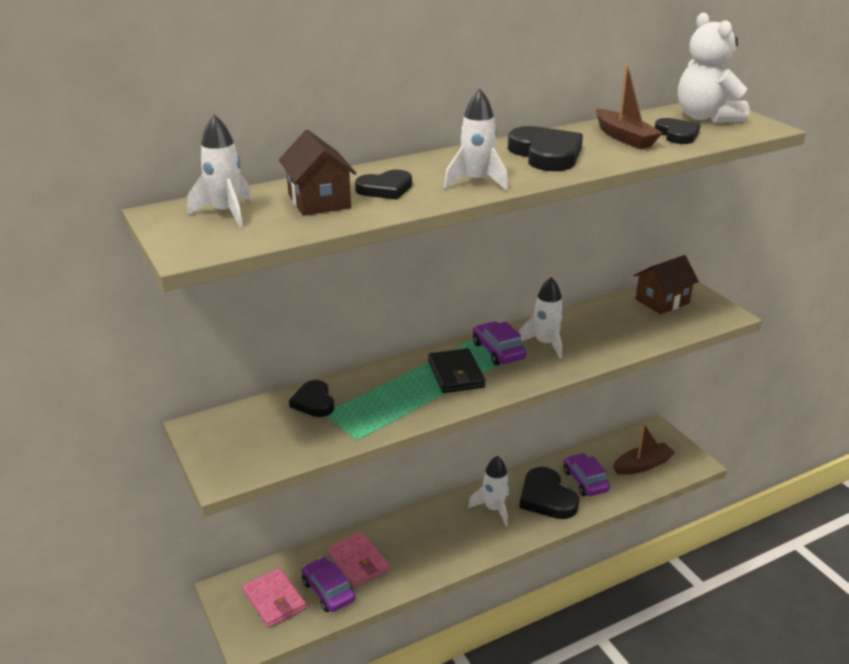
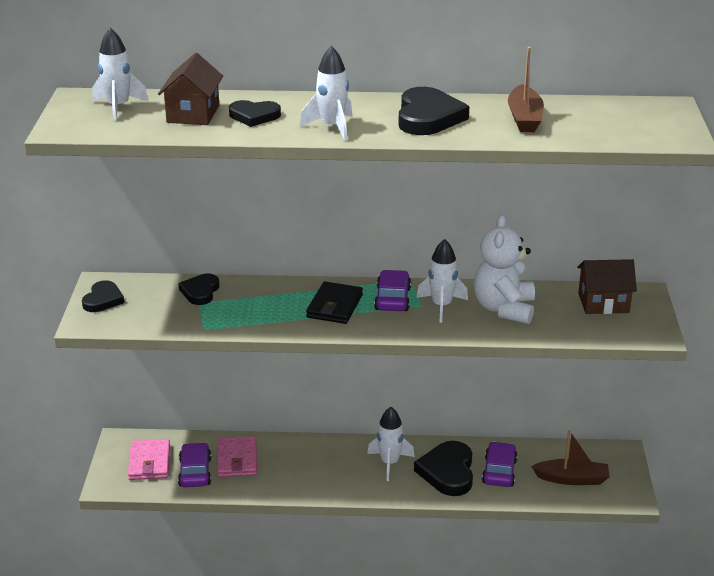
camera: 30 degrees right, 0 degrees up
(677, 134) = (580, 126): black heart -> black heart (103, 300)
(706, 117) = (640, 116): white teddy bear -> white teddy bear (504, 309)

